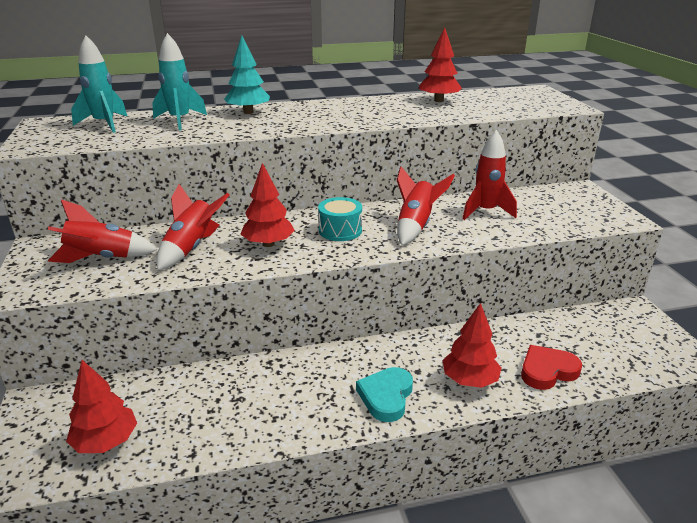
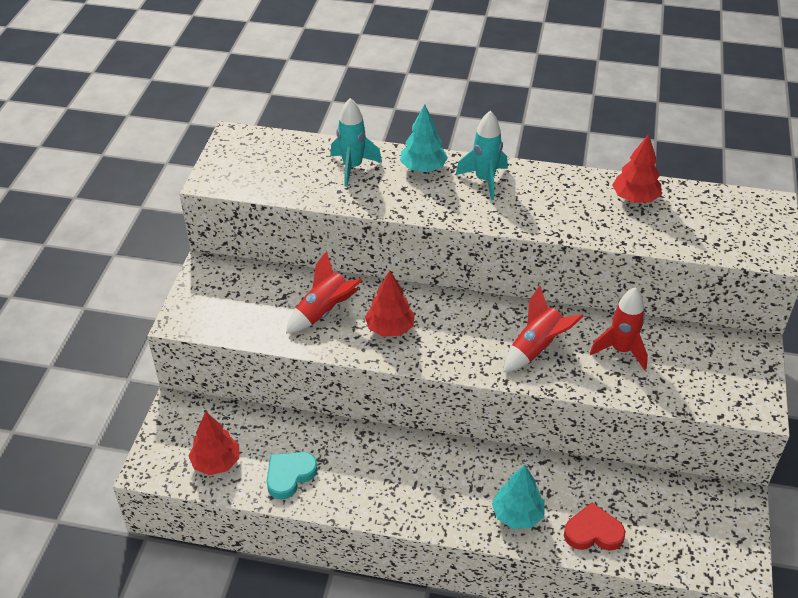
camera: 25 degrees right, 15 degrees up
(101, 258) = (249, 301): red rocket -> none
(104, 124) = (284, 155): turquoise rocket -> turquoise rocket (485, 180)
(340, 230) = (462, 331): turquoise drum -> none
(386, 396) = (438, 503): turquoise heart -> turquoise heart (289, 475)
(469, 380) = (517, 515): red tree -> turquoise tree

